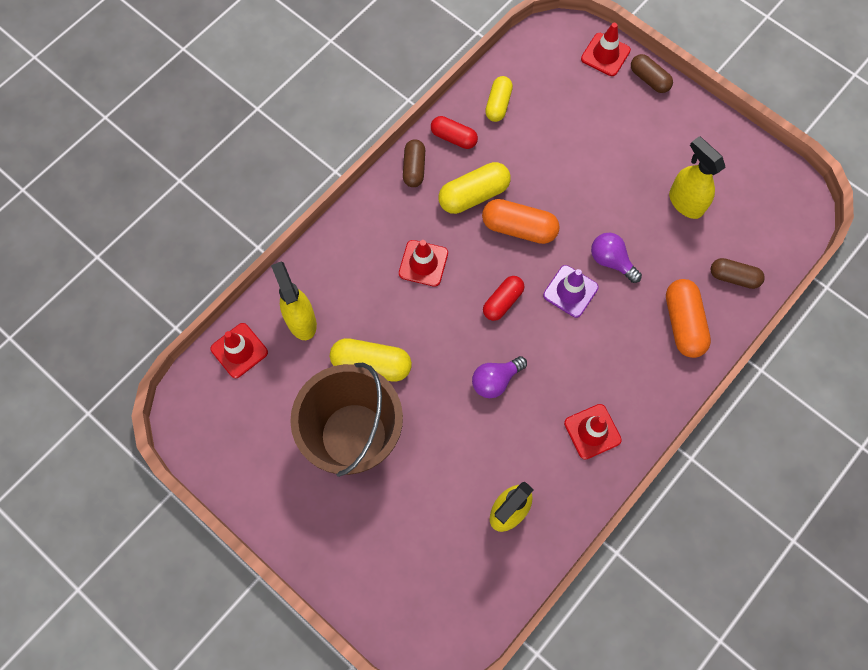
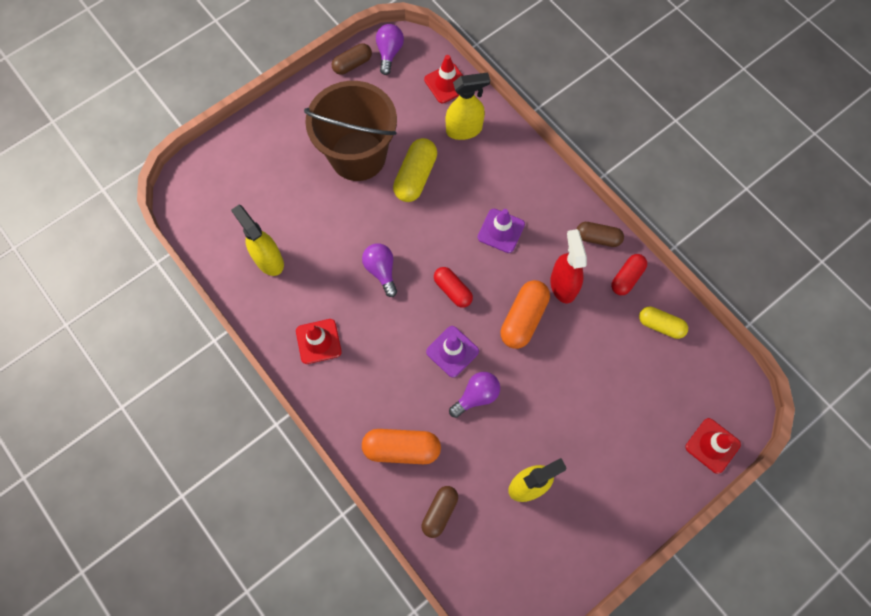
camera: 100 degrees right, 0 degrees up
(201, 427) = (389, 53): none -> purple light bulb
(423, 263) = (501, 231): red traffic cone -> purple traffic cone
(474, 195) = (563, 285): yellow capsule -> red spray bottle
(649, 79) = (678, 485): brown capsule -> brown capsule (352, 64)

